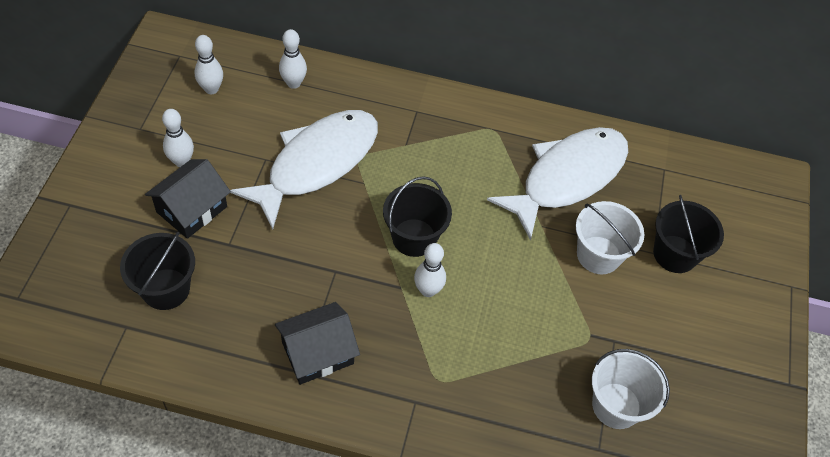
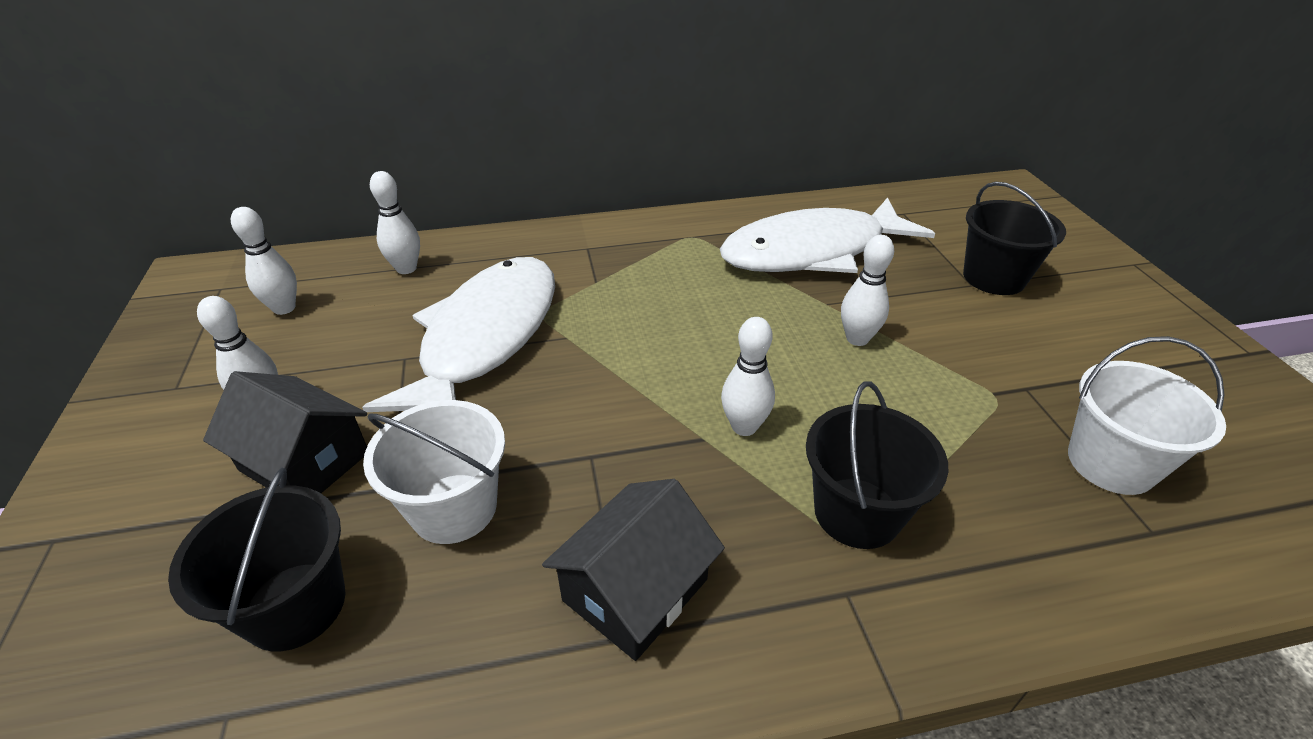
camera: 20 degrees left, 15 degrees down
(192, 209) = (304, 461): black house -> black house turned 75 degrees counterclockwise
(414, 237) = (678, 372): black bucket -> black bucket (857, 512)
(540, 261) = (857, 339): none -> white bowling pin
(567, 178) = (812, 251): white fish -> white fish turned 135 degrees counterclockwise
(598, 255) = (916, 308): white bucket -> white bucket (454, 508)

